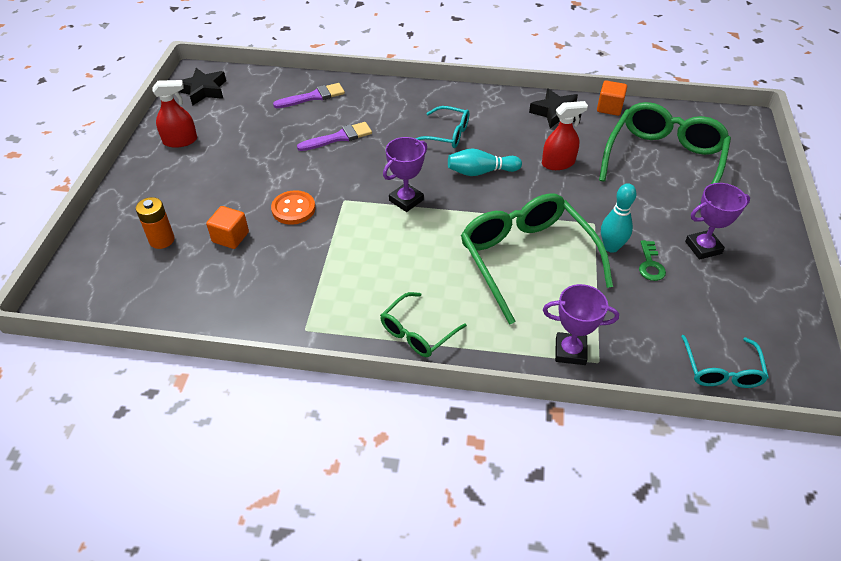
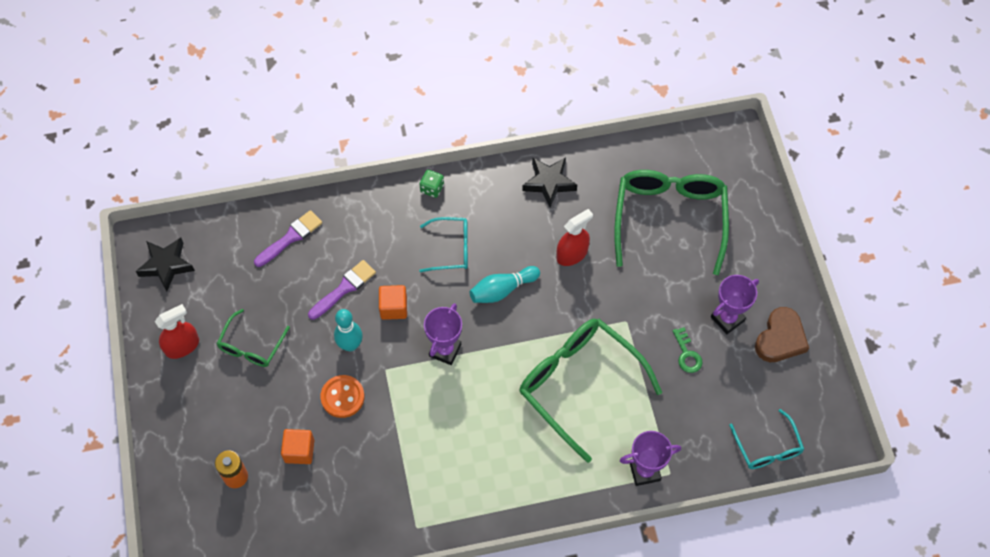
camera: 20 degrees left, 15 degrees up
(417, 332) = (513, 496): green glasses -> green glasses (251, 346)
(449, 94) = (432, 188): none -> green dice
(609, 108) = (600, 158): orange cube -> orange cube (393, 308)
(611, 247) = (648, 345): turquoise bowling pin -> turquoise bowling pin (350, 345)
(759, 278) = (780, 338): none -> brown heart

